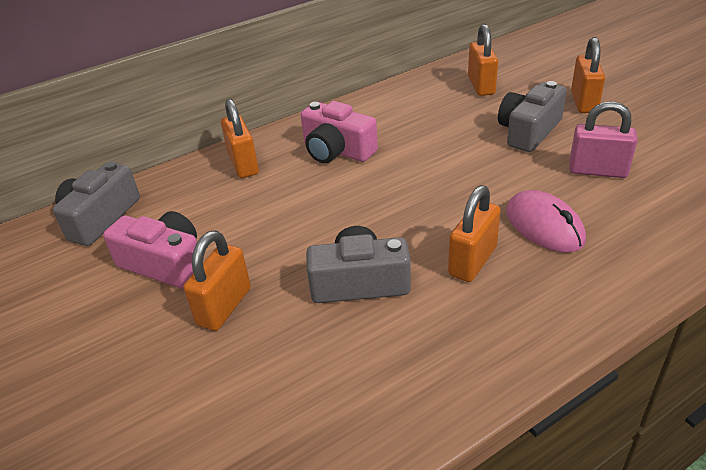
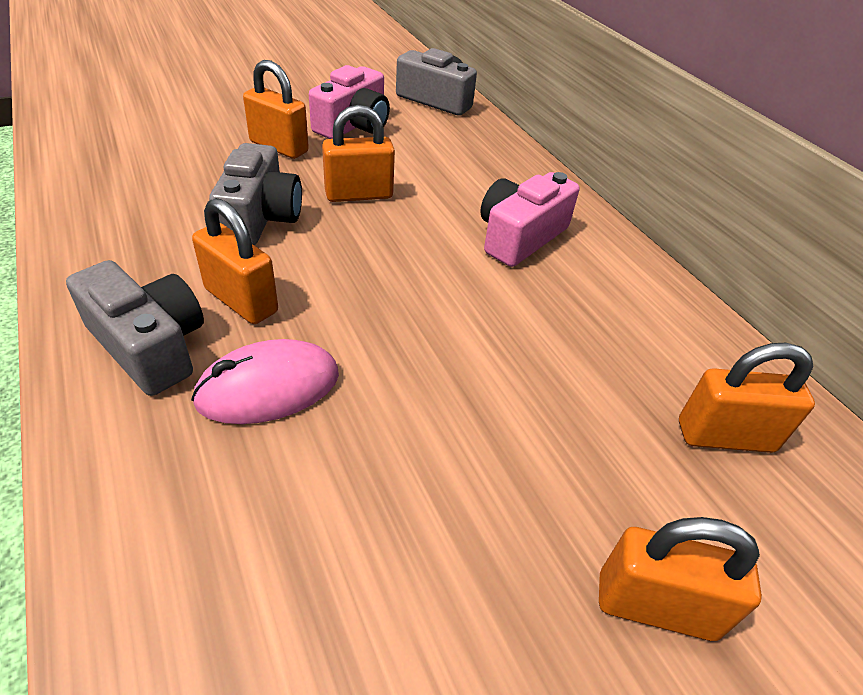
camera: 90 degrees right, 5 degrees up
(243, 164) = (505, 171): orange padlock -> orange padlock (359, 195)
(528, 131) = (538, 456): grey camera -> grey camera (150, 345)
(597, 171) = (379, 515): pink padlock -> none

